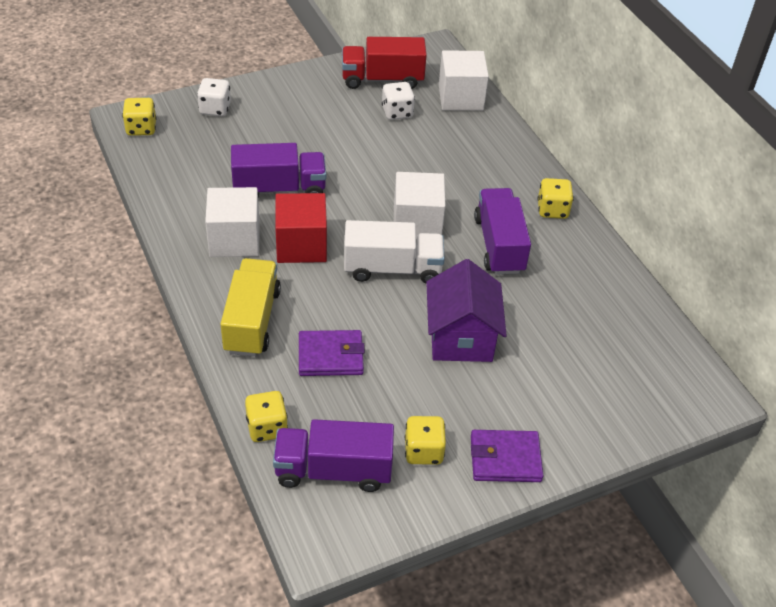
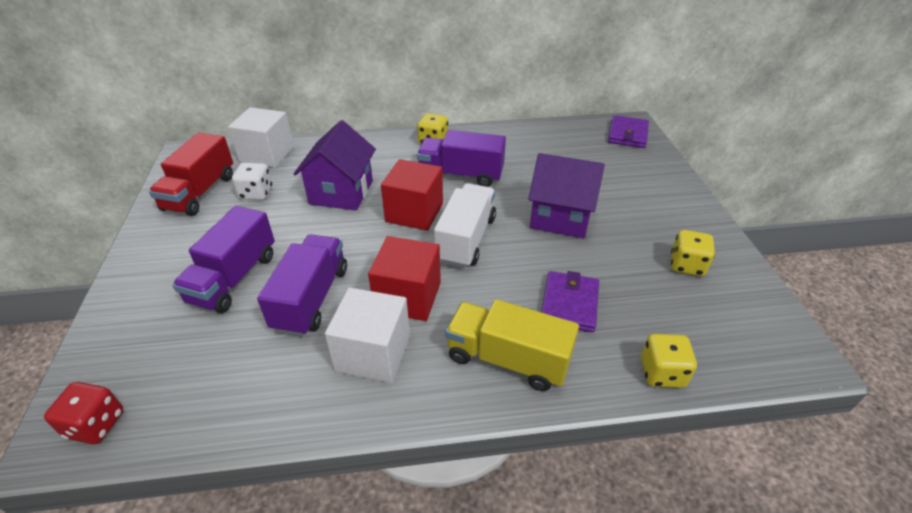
camera: 70 degrees left, 5 degrees down
(141, 128) = (96, 424): yellow dice -> red dice
(215, 109) = (128, 333): white dice -> none
(333, 470) = (714, 330): purple truck -> purple truck (234, 278)
(417, 223) = (414, 213): white cube -> red cube
(425, 165) = (341, 192): none -> purple house
(505, 458) = (691, 222): purple wallet -> purple wallet (627, 134)

